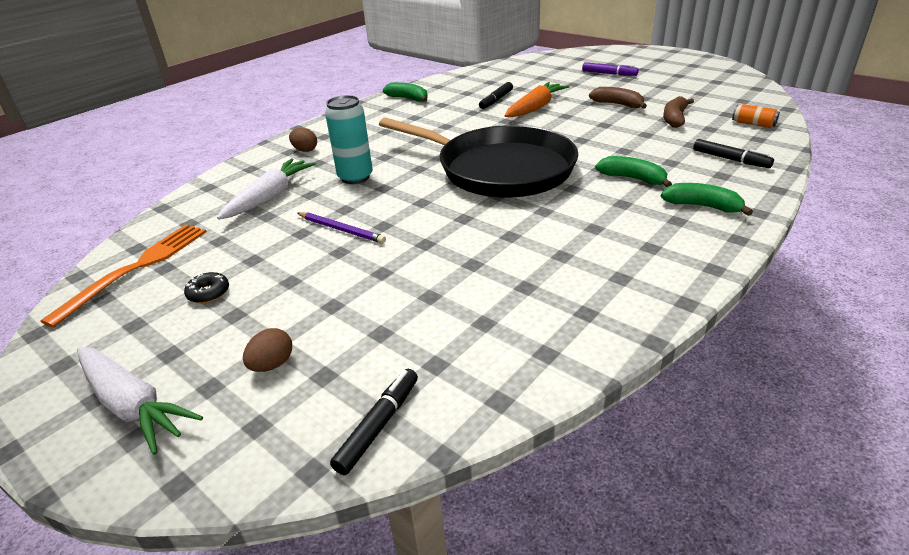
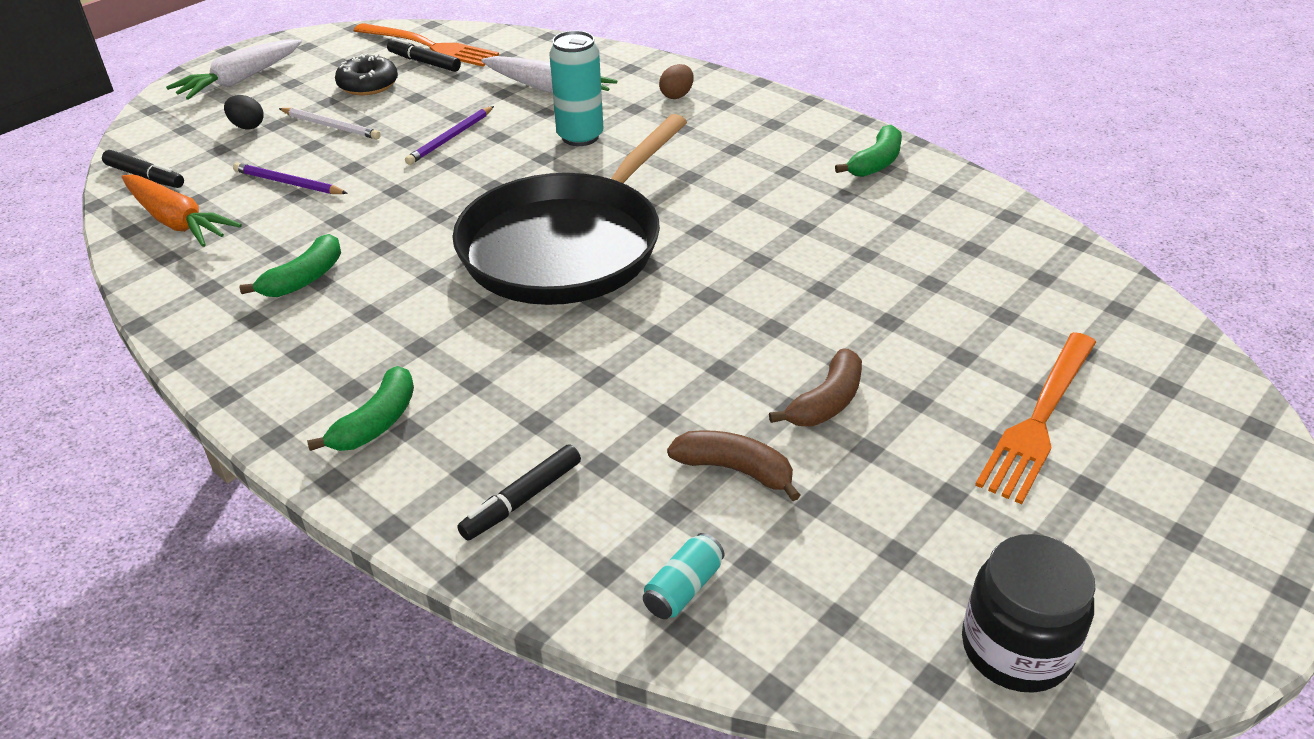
camera: 90 degrees right, 5 degrees up
(208, 293) = (368, 85): black donut -> black donut, size x1.58
(272, 364) = (247, 126): brown egg -> black egg
(295, 300) = (331, 126): none -> white pencil
(407, 305) = (288, 183): none -> purple pencil
(496, 100) = (862, 252): black marker -> black marker (424, 62)
(535, 108) = (817, 294): orange carrot -> orange carrot (177, 221)
(609, 74) = (1039, 419): purple marker -> orange fork
(632, 178) = (491, 368): green banana -> green banana (304, 279)
(731, 79) = (1016, 649): none -> black jar
(753, 124) = (683, 588): orange can -> turquoise can

